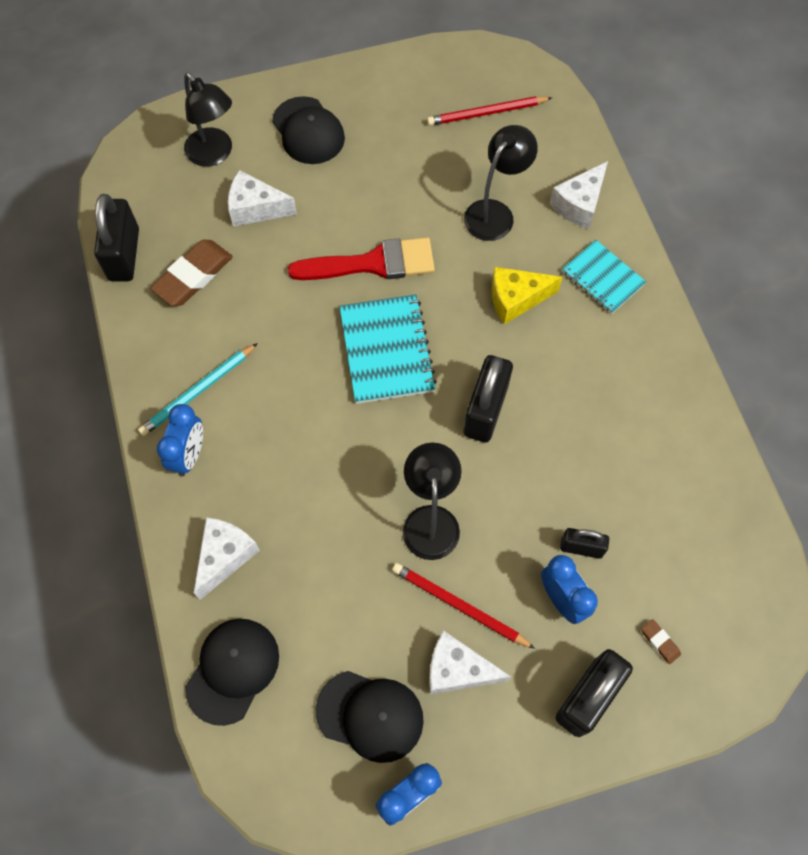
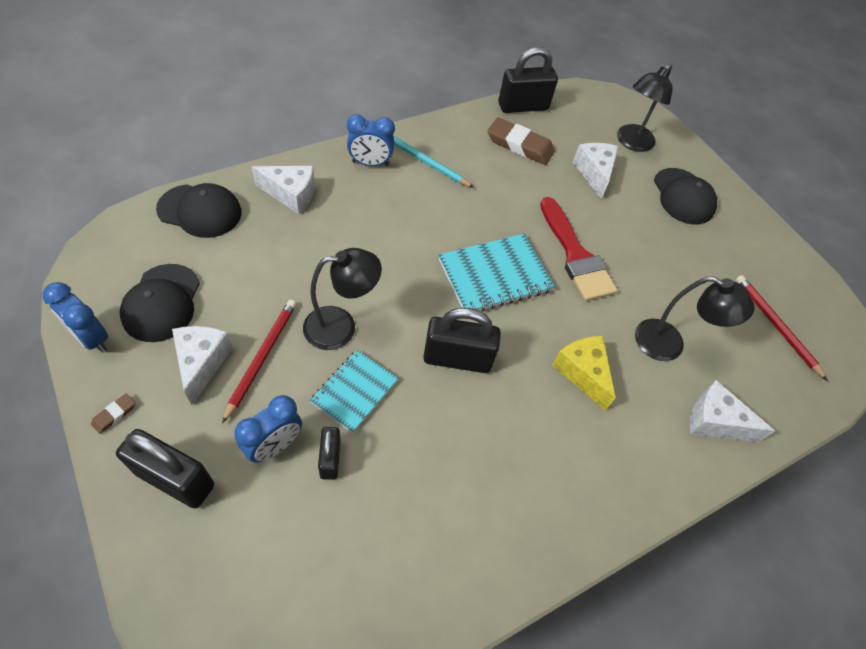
camera: 70 degrees right, 10 degrees down
(308, 131) = (683, 196): black cap -> black cap turned 60 degrees counterclockwise
(602, 278) = (637, 453): turquoise notebook -> turquoise notebook (354, 391)
(660, 642) = (234, 549): brown eraser -> brown eraser (114, 415)

